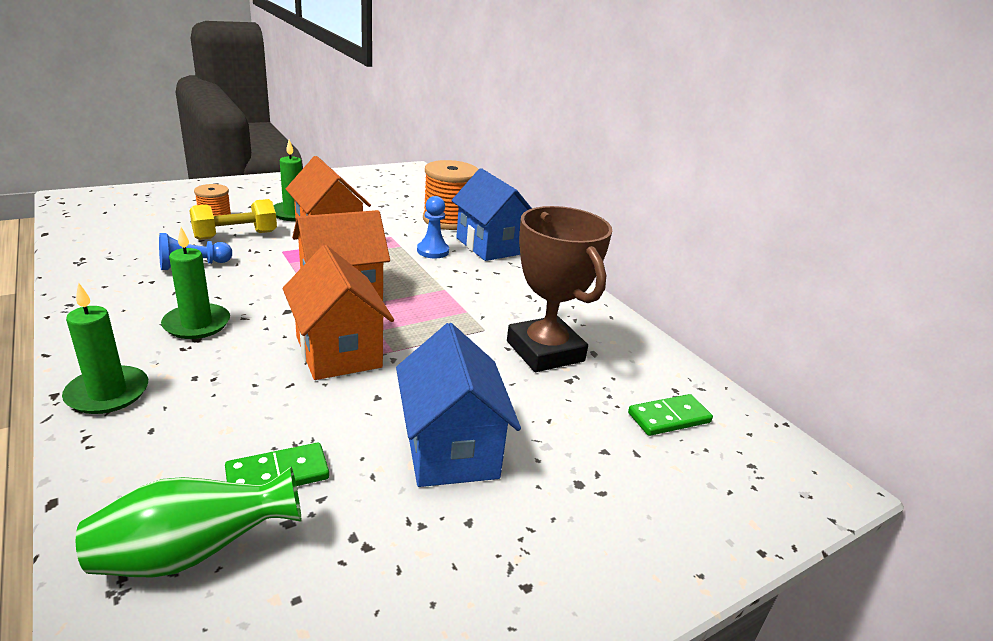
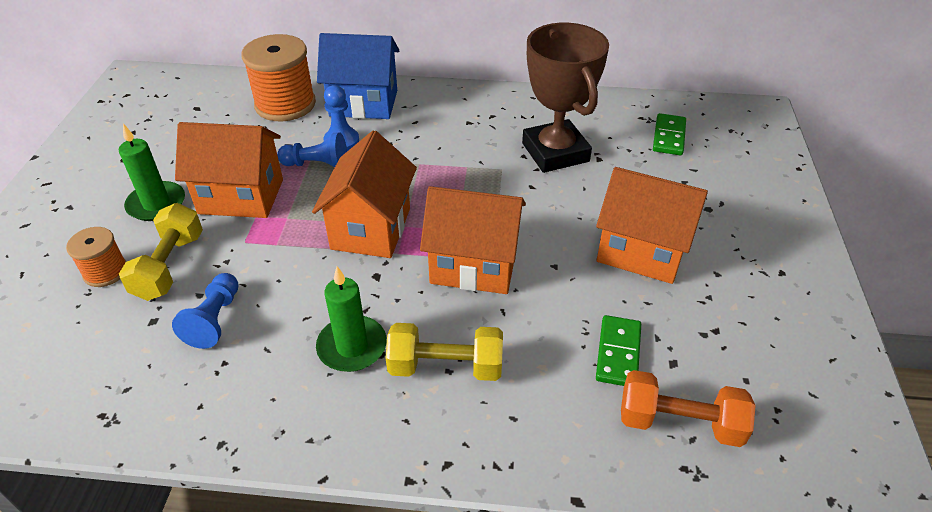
camera: 50 degrees left, 15 degrees up
(108, 393) = (434, 438): green candle -> none
(193, 553) = (679, 422): green vase -> orange dumbbell
(198, 374) = (445, 366): none -> yellow dumbbell
(394, 250) = (317, 165): none -> blue pawn
(450, 449) = (641, 251): blue house -> orange house
(545, 351) = (555, 152): brown trophy -> brown trophy turned 60 degrees clockwise

